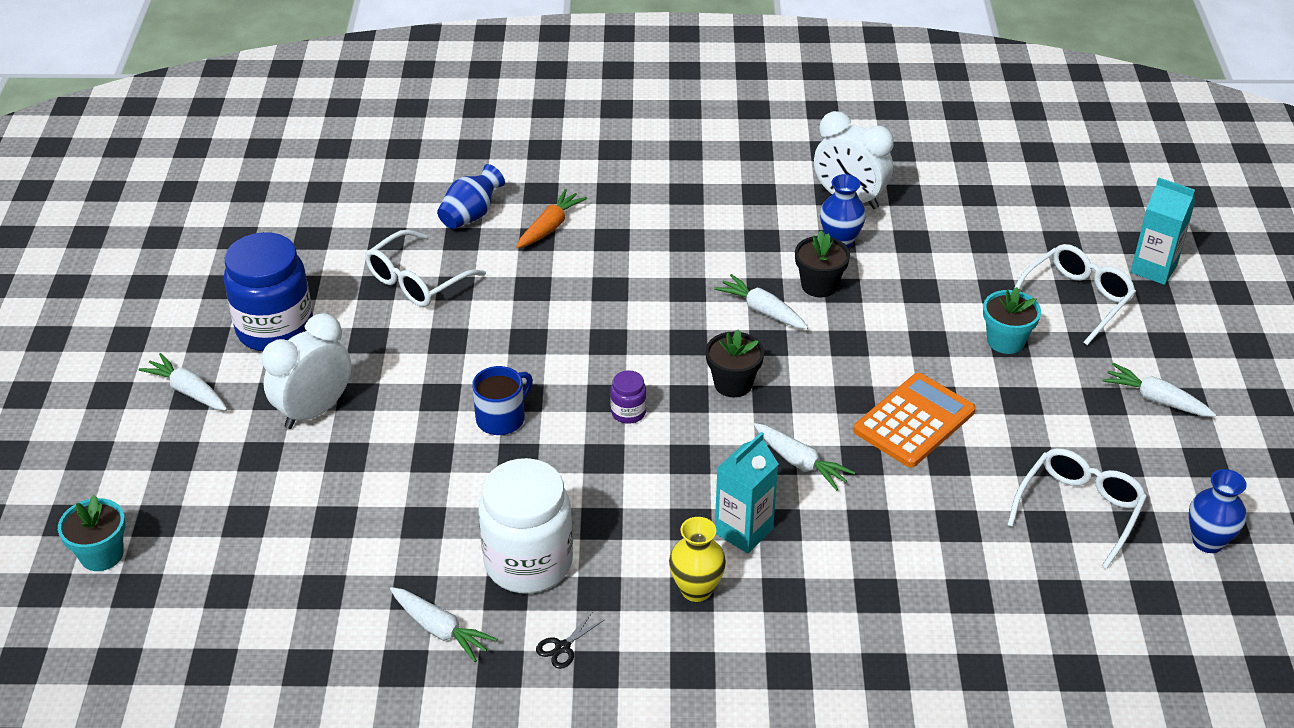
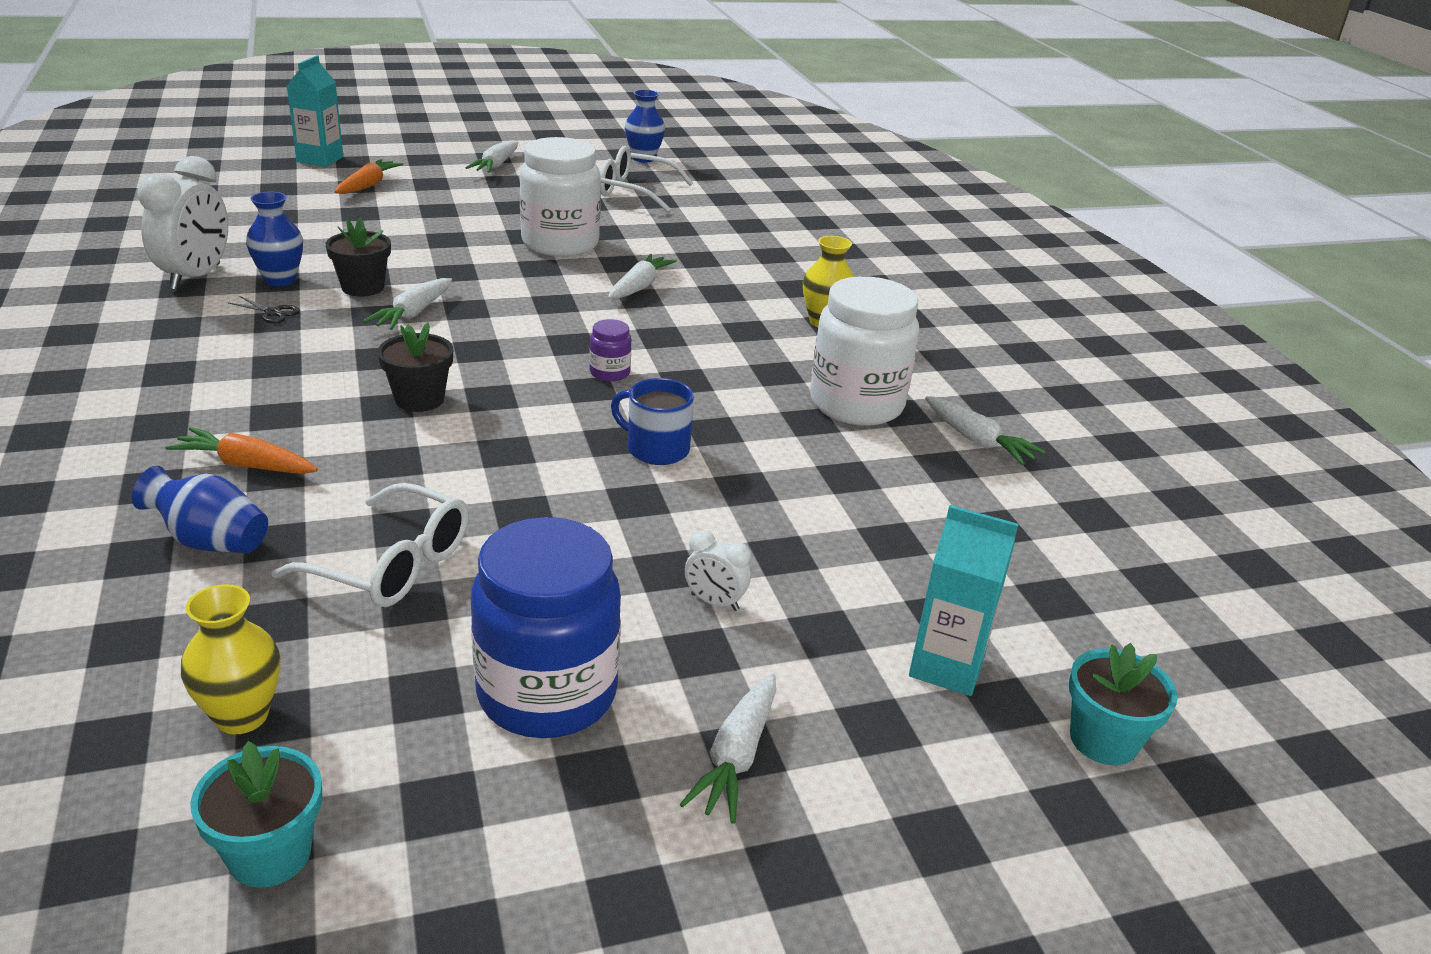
camera: 110 degrees left, 10 degrees down
(314, 411) = (714, 602): white clock -> white clock, size x0.48
(317, 228) = (242, 716): none -> yellow vase
(440, 630) = (977, 441): white carrot -> white carrot turned 120 degrees clockwise
(562, 647) = (939, 375): black scissors -> black scissors (273, 313)
(733, 384) = (540, 322): black flower pot -> black flower pot (419, 399)
(743, 531) = (741, 306): turquoise carton -> turquoise carton (946, 667)
(914, 421) = (560, 243): orange calculator -> white jar
(1005, 341) = (435, 210): turquoise flower pot -> turquoise flower pot (270, 854)
(1076, 299) = (368, 185): white glasses -> orange carrot

